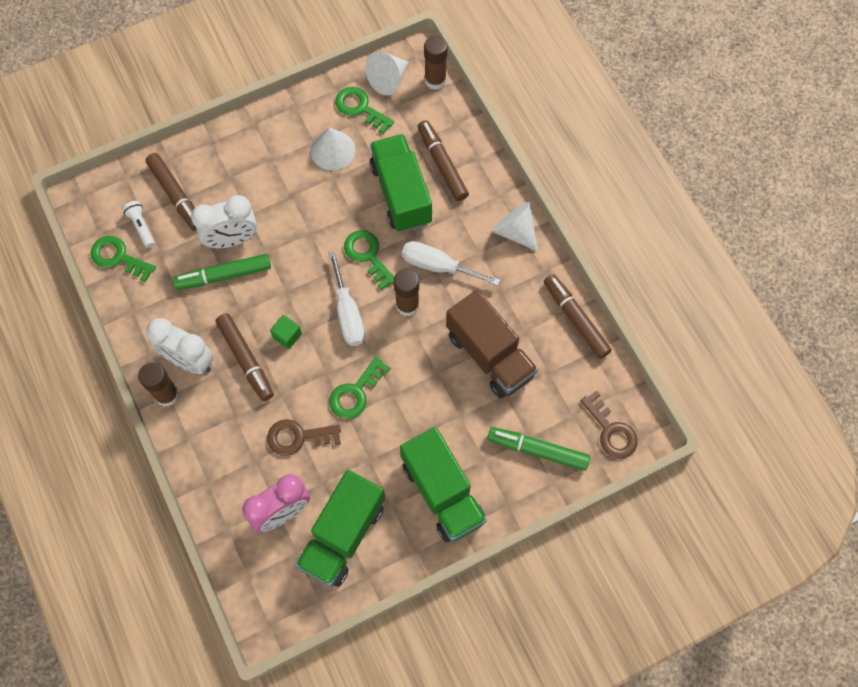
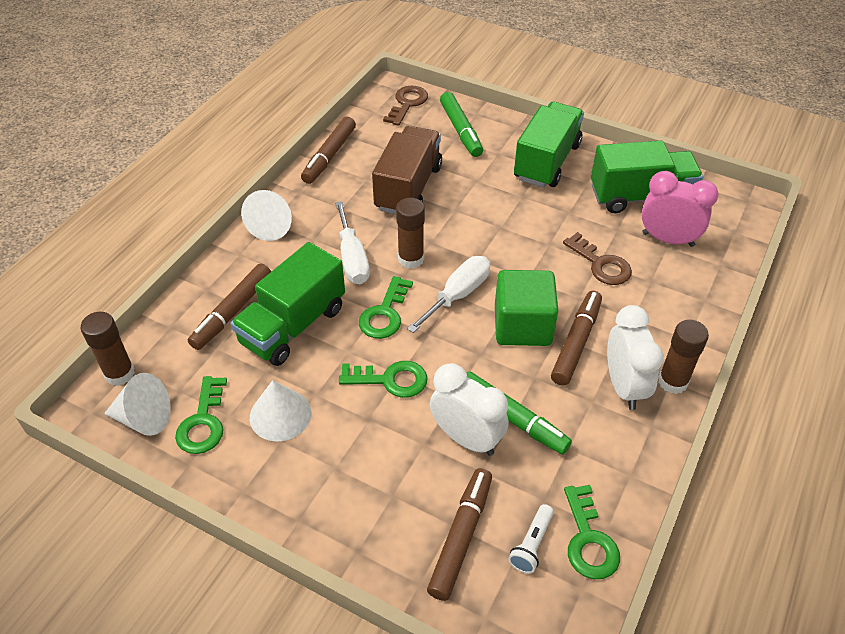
camera: 125 degrees left, 20 degrees down
(287, 336) = (522, 326): green cube -> green cube, size x2.13
(355, 393) = (524, 249): green key -> green key (390, 380)

